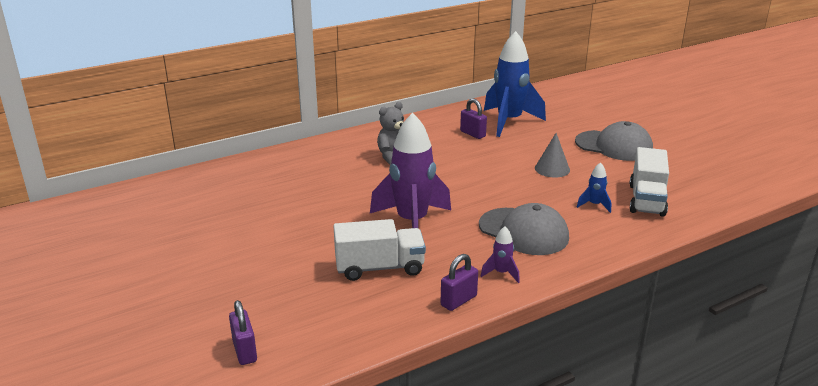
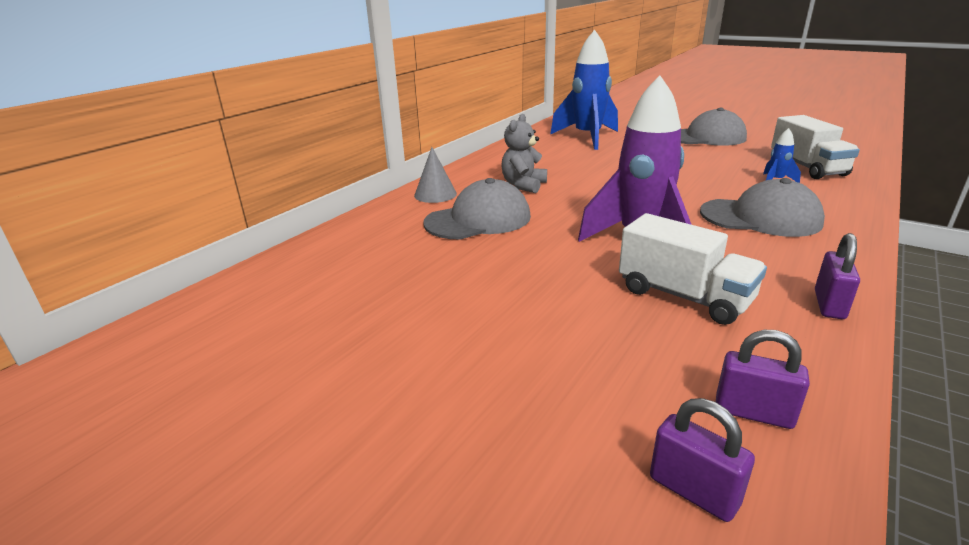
camera: 25 degrees left, 0 degrees up
(328, 178) = (478, 220): none -> grey cap
(379, 268) = (684, 296): white truck -> white truck turned 75 degrees clockwise
(472, 134) = (570, 152): purple padlock -> purple padlock (753, 413)
(501, 273) = (814, 262): purple rocket -> none
(552, 169) = (688, 163): grey cone -> grey cone (435, 194)

